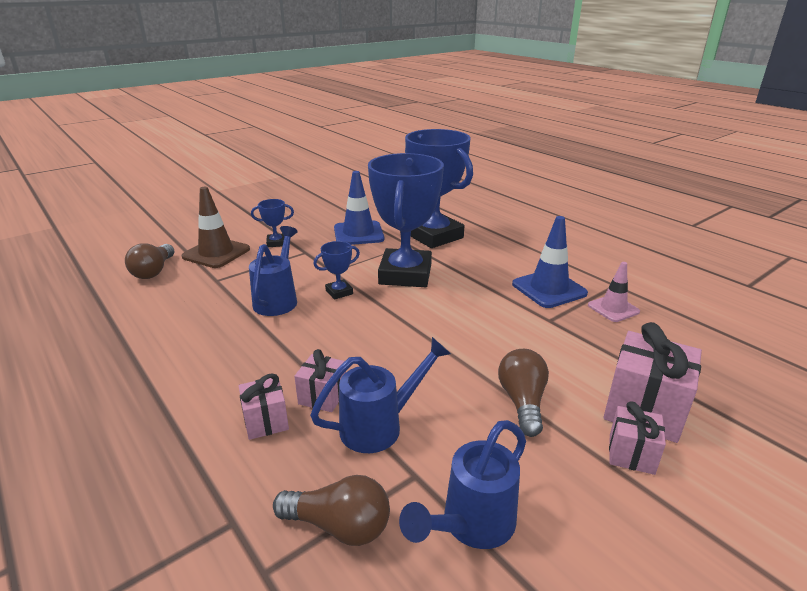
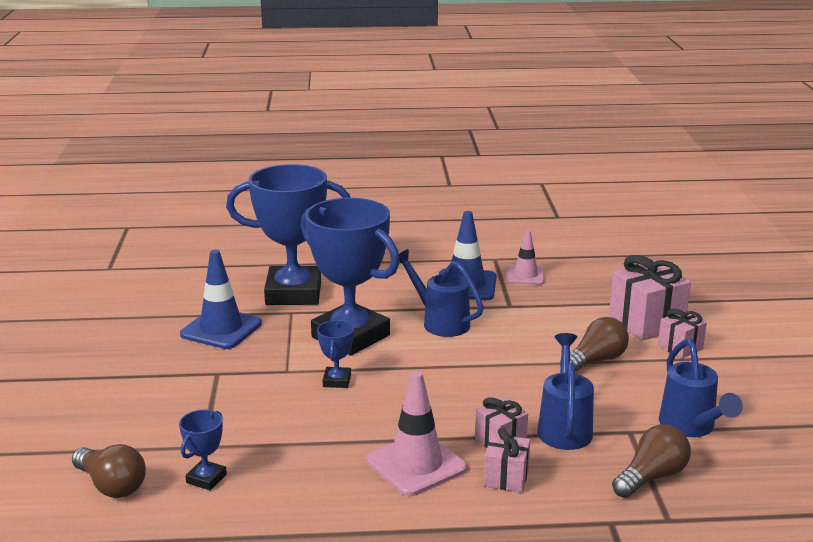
camera: 55 degrees left, 5 degrees down
(216, 253) = (127, 430): brown traffic cone -> none
(253, 367) = (416, 464): none -> pink traffic cone
(276, 243) = (163, 384): blue trophy -> blue trophy (206, 479)
(278, 299) = (304, 418): blue watering can -> blue watering can (440, 322)
(522, 402) = (595, 361): brown light bulb -> brown light bulb turned 105 degrees clockwise

